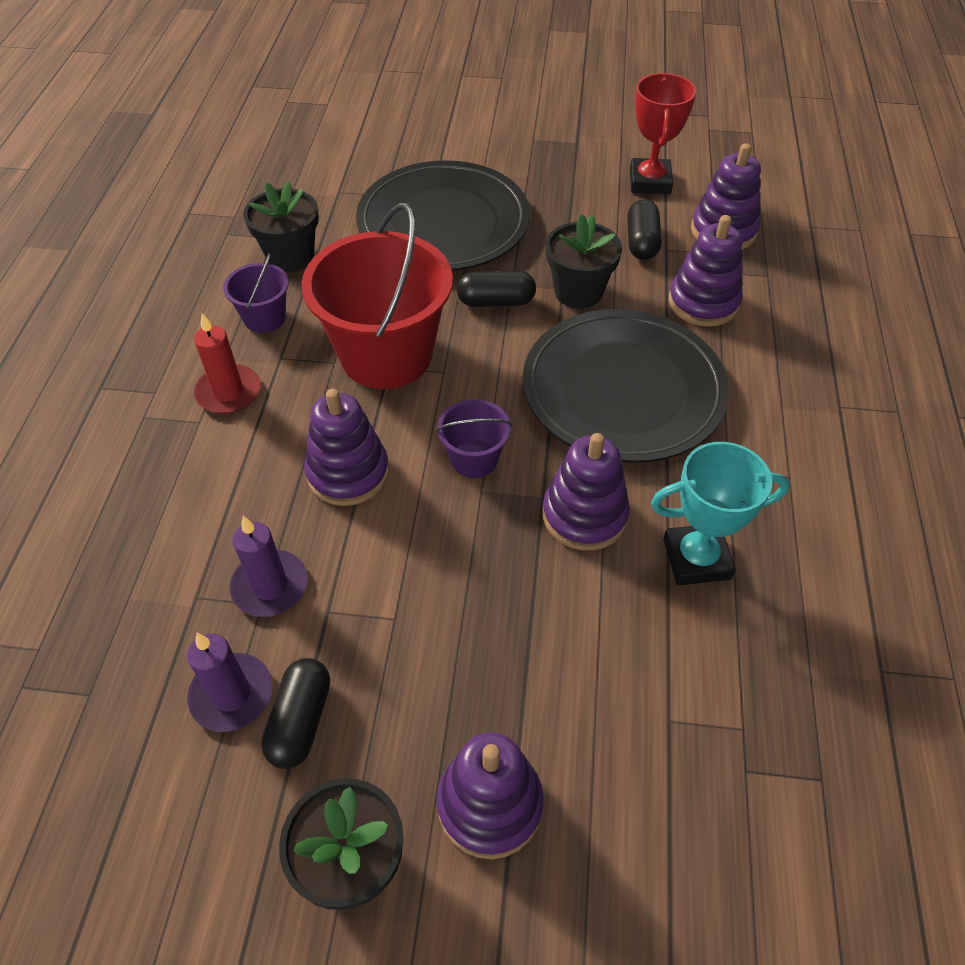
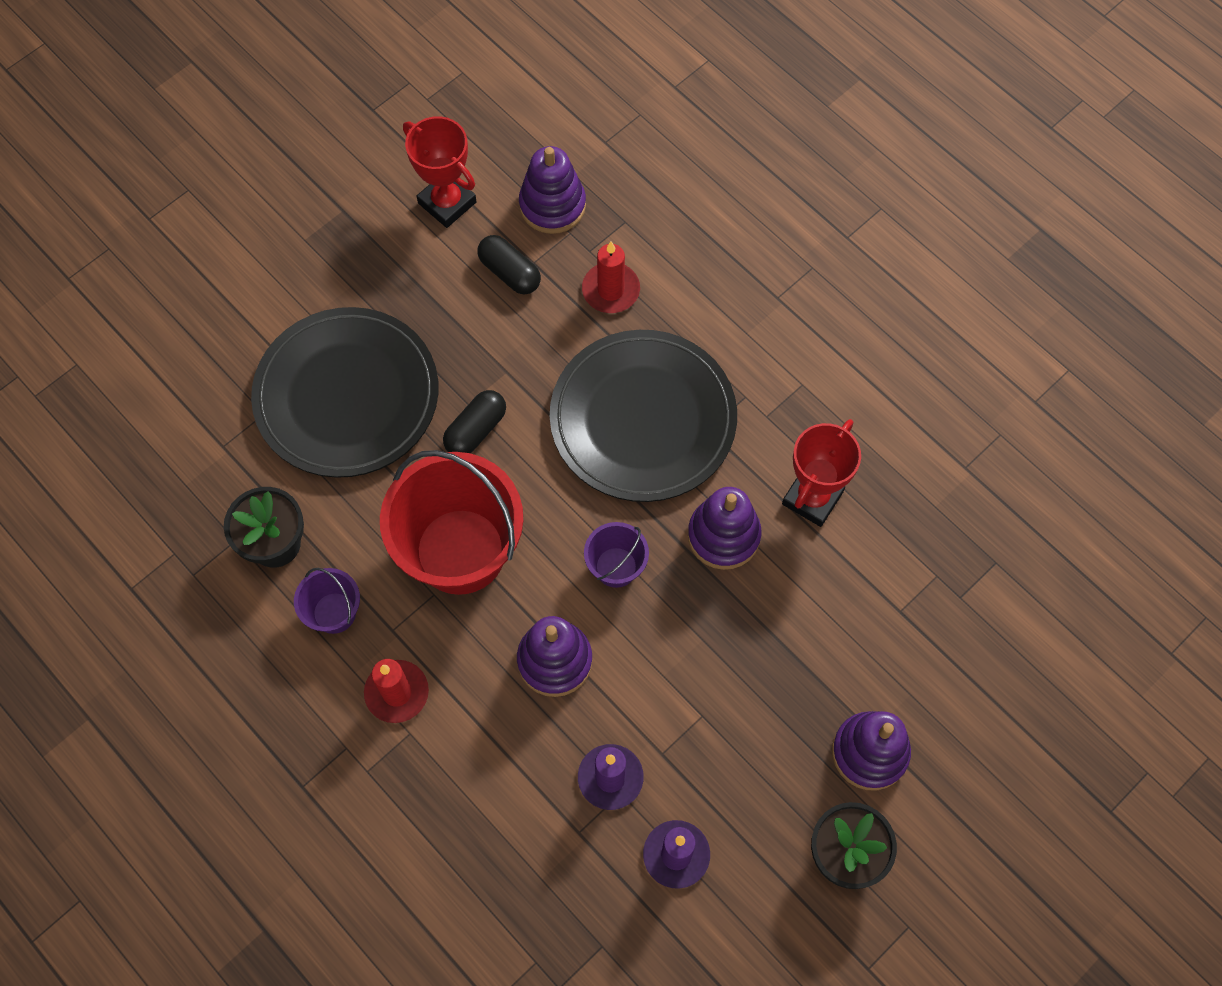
camera: 50 degrees left, 15 degrees up
(300, 720) = (729, 824): black capsule -> none
(578, 291) = (520, 363): black flower pot -> none
(696, 559) = (812, 498): turquoise trophy -> red trophy
(703, 302) = (611, 290): purple stacking toy -> red candle

